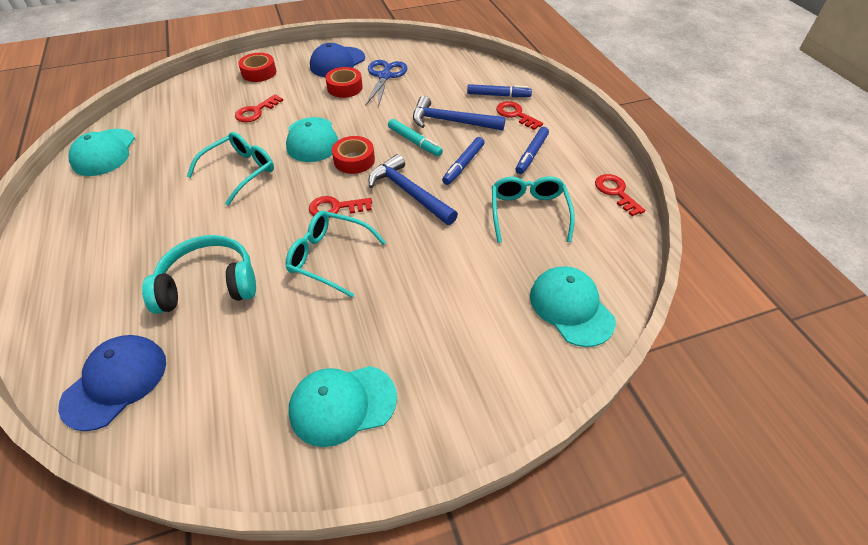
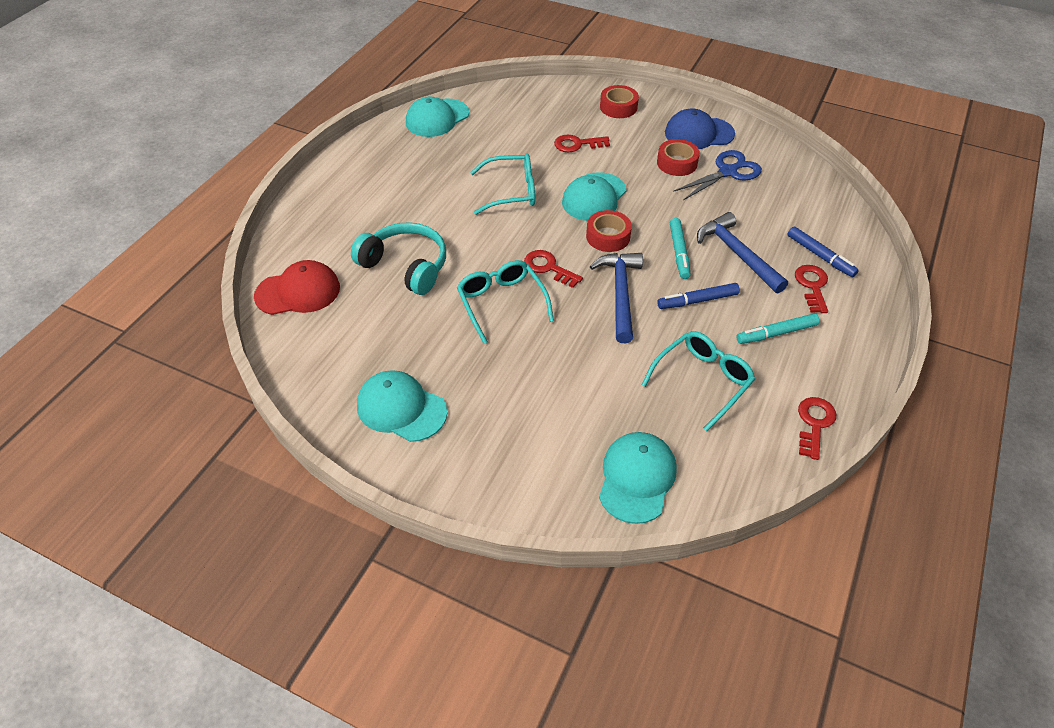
camera: 45 degrees right, 0 degrees up
(115, 382) = (298, 292): blue cap -> red cap
(531, 154) = (776, 333): blue marker -> turquoise marker

